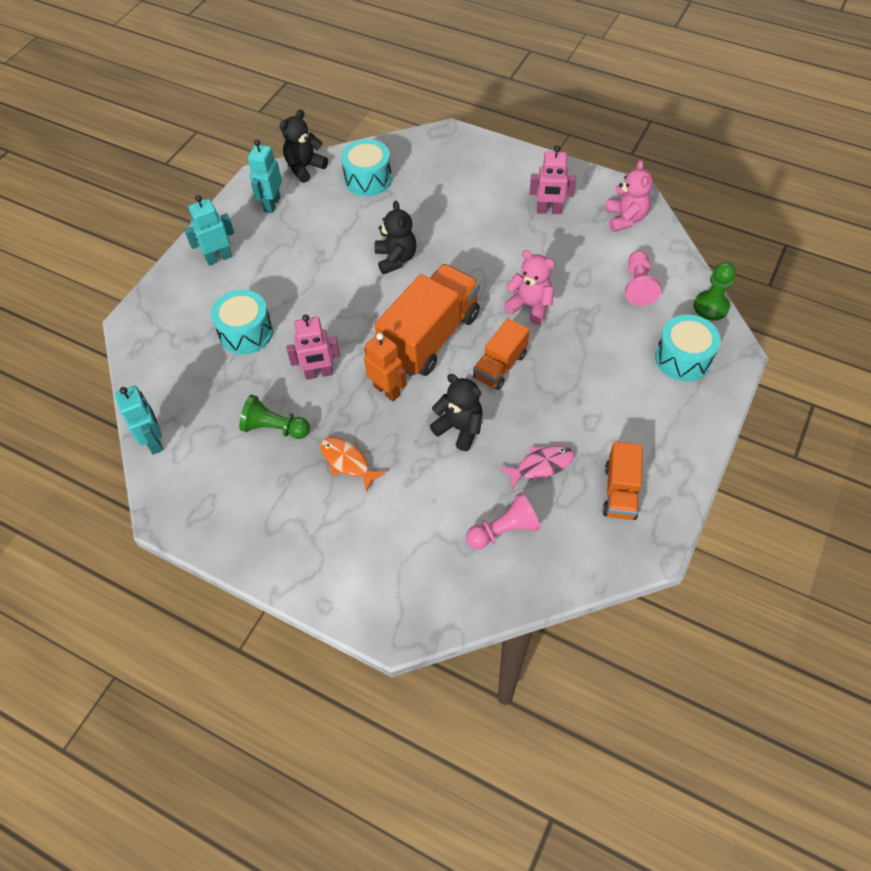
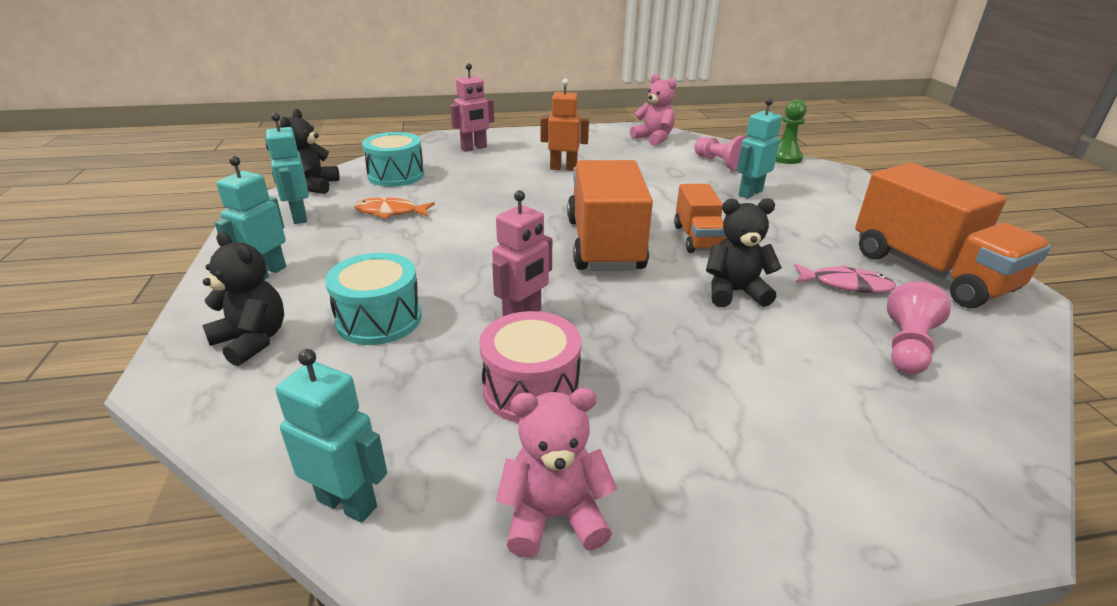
camera: 40 degrees left, 25 degrees down
(274, 428) = (531, 389): green pawn -> pink drum
(347, 462) = (668, 375): orange fish -> orange fish (390, 212)
(387, 390) = (620, 297): orange robot -> orange robot (563, 168)
(396, 259) = (493, 210): black teddy bear -> black teddy bear (252, 341)
(530, 306) = (661, 197): pink teddy bear -> pink teddy bear (554, 516)
(541, 466) = (846, 284): pink fish -> pink fish turned 75 degrees clockwise
(549, 211) = (590, 150): pink robot -> pink robot (474, 148)
(608, 338) = (750, 193): none -> turquoise robot
(620, 492) = (929, 271): orange truck -> orange truck, size x1.81
(682, 358) = (817, 185): turquoise drum -> none

